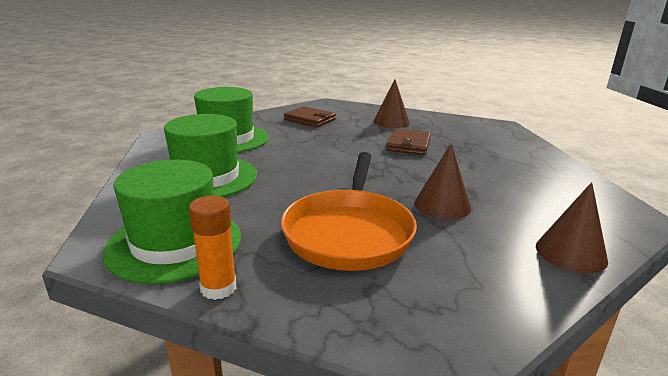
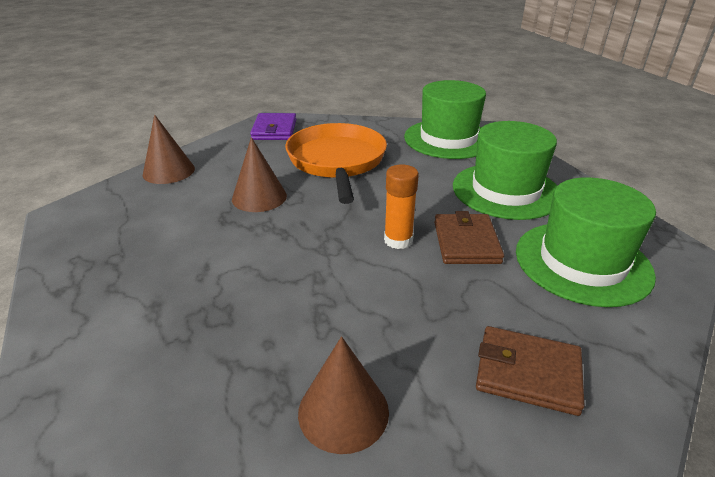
camera: 165 degrees right, 10 degrees up
(218, 288) = (395, 125): orange glue stick -> orange glue stick (398, 240)
(409, 145) = (296, 307): brown wallet -> brown wallet (466, 242)
(437, 317) = (274, 130): none -> purple wallet

